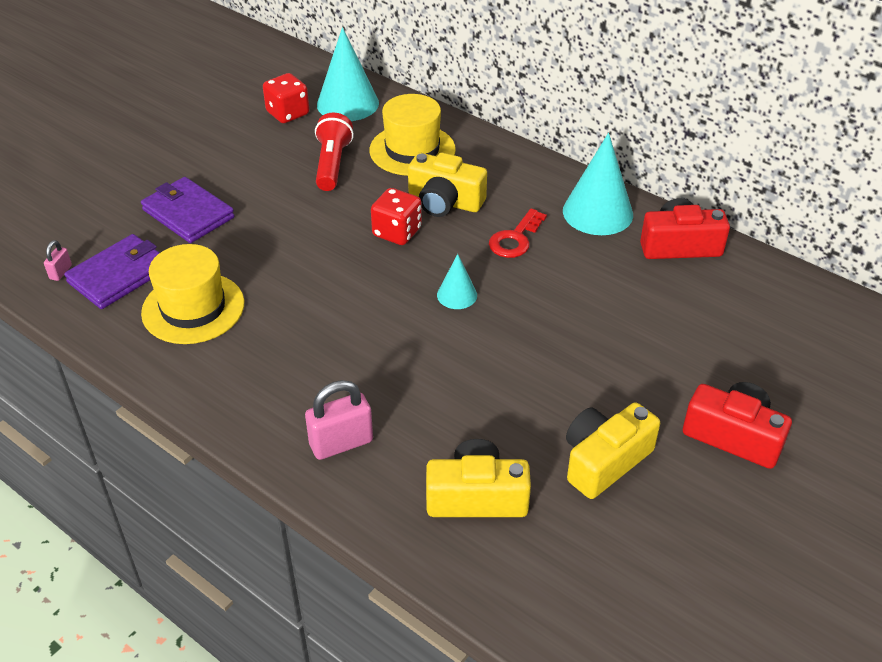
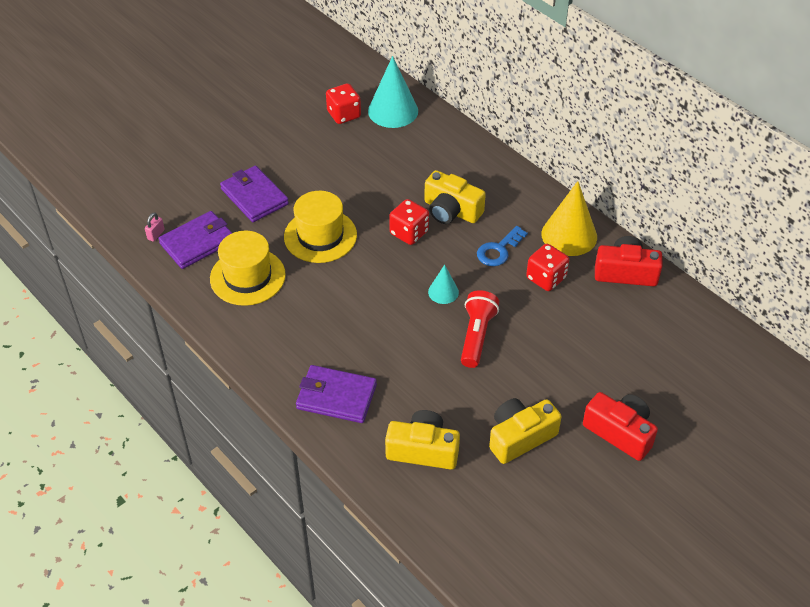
camera: 10 degrees right, 5 degrees up
(332, 164) = (370, 166): red flashlight -> red flashlight (476, 336)
(341, 443) = (336, 397): pink padlock -> purple wallet
(412, 150) = (435, 160): yellow hat -> yellow hat (320, 236)
(515, 239) = (498, 250): red key -> blue key
(583, 263) = (546, 278): none -> red dice
(597, 212) = (569, 235): turquoise cone -> yellow cone

